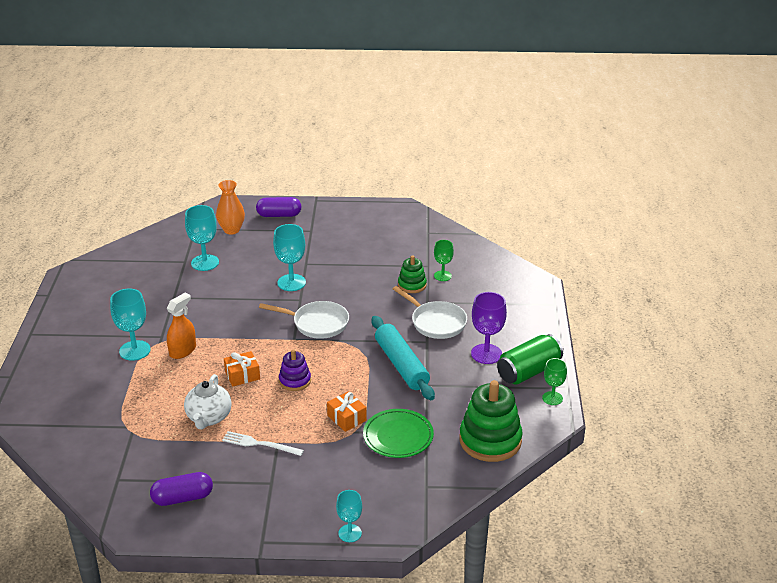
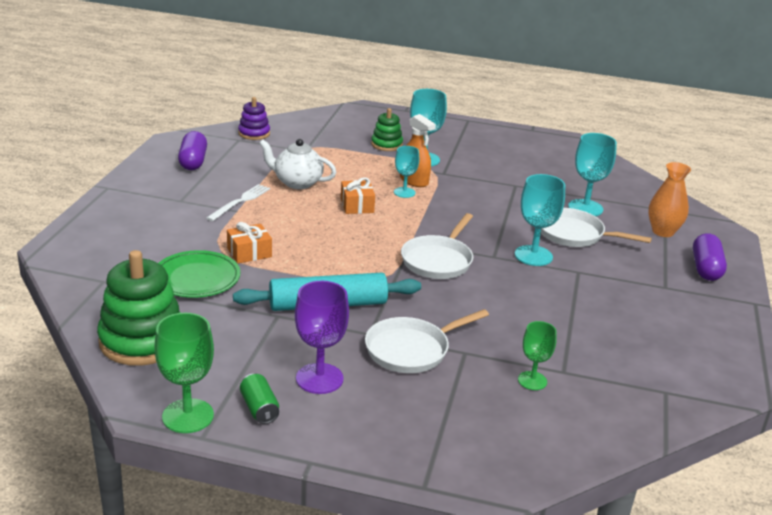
camera: 100 degrees right, 5 degrees down
(251, 266) = (574, 234): none -> white pan
(295, 381) = (332, 232): purple stacking toy -> purple stacking toy (254, 133)
(350, 533) = (77, 228): turquoise goblet -> turquoise goblet (404, 192)
(412, 285) = (511, 347): green stacking toy -> green stacking toy (386, 145)
(528, 371) = (259, 408): green can -> green can, size x0.53
(552, 398) = (188, 416): green goblet -> green goblet, size x1.59

